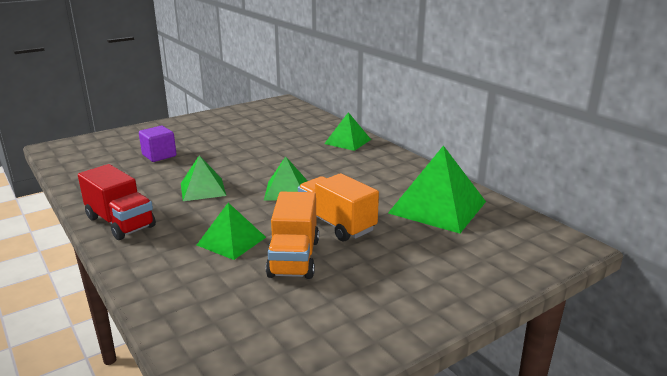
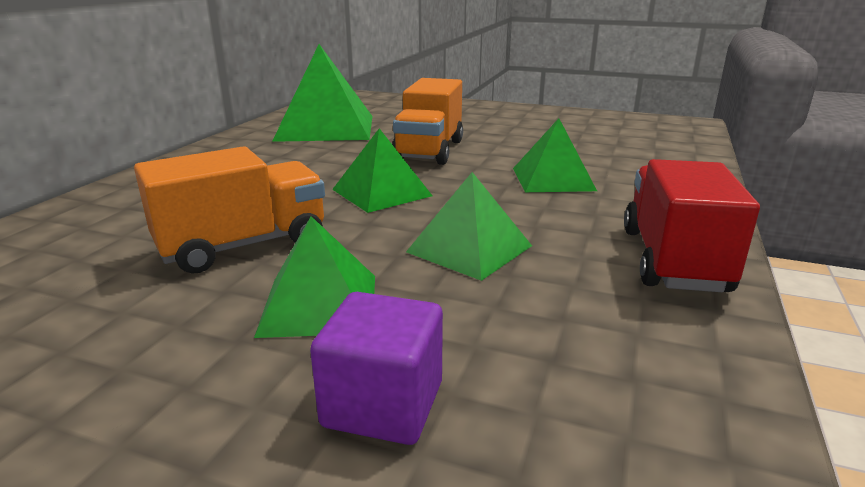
camera: 125 degrees left, 0 degrees up
(294, 258) = (522, 149): orange truck -> orange truck (243, 245)
(347, 141) = (106, 208): green pyramid -> green pyramid (320, 304)

